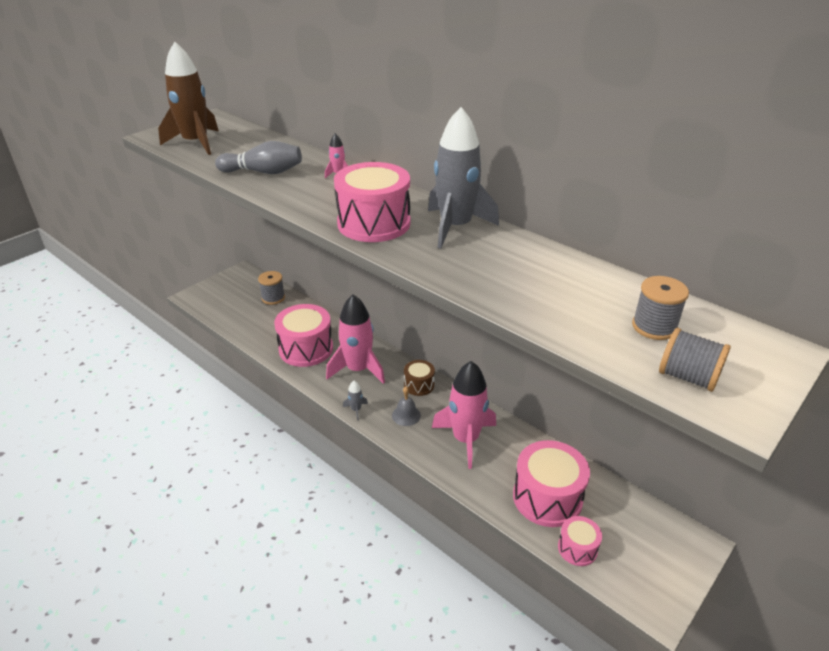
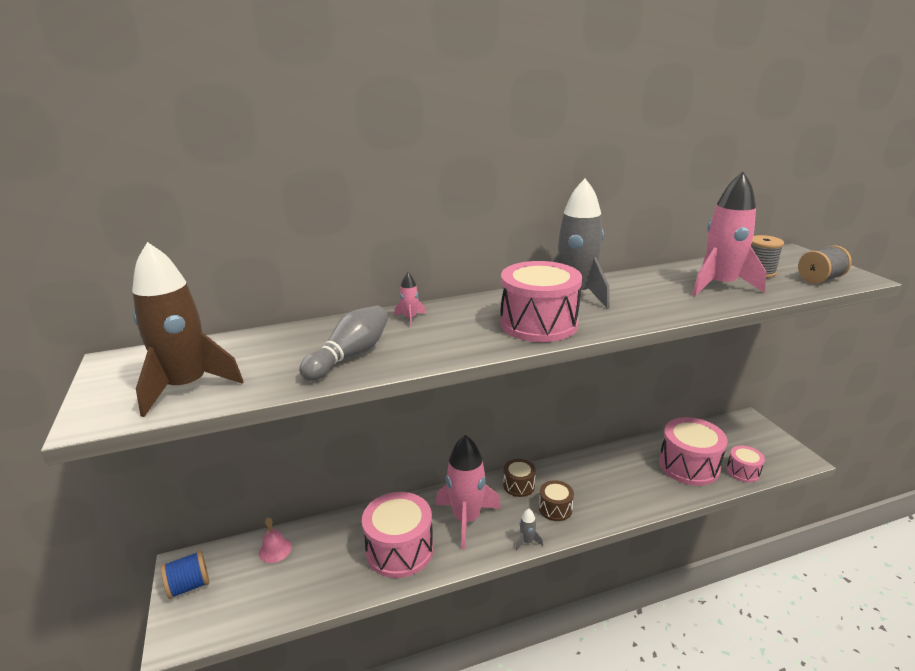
camera: 60 degrees left, 10 degrees down
(228, 282) = (189, 586): none -> blue spool
(273, 298) = (275, 550): grey spool -> pink bell
(406, 415) = (555, 509): grey bell -> brown drum
(465, 439) = (606, 483): pink rocket -> pink rocket (719, 285)

